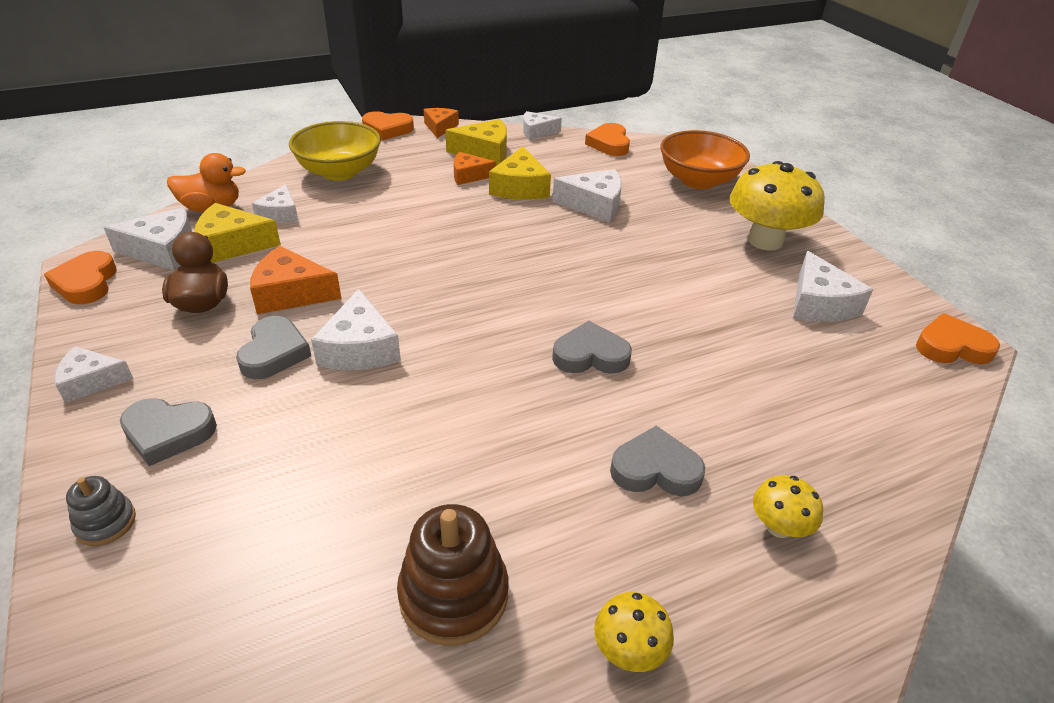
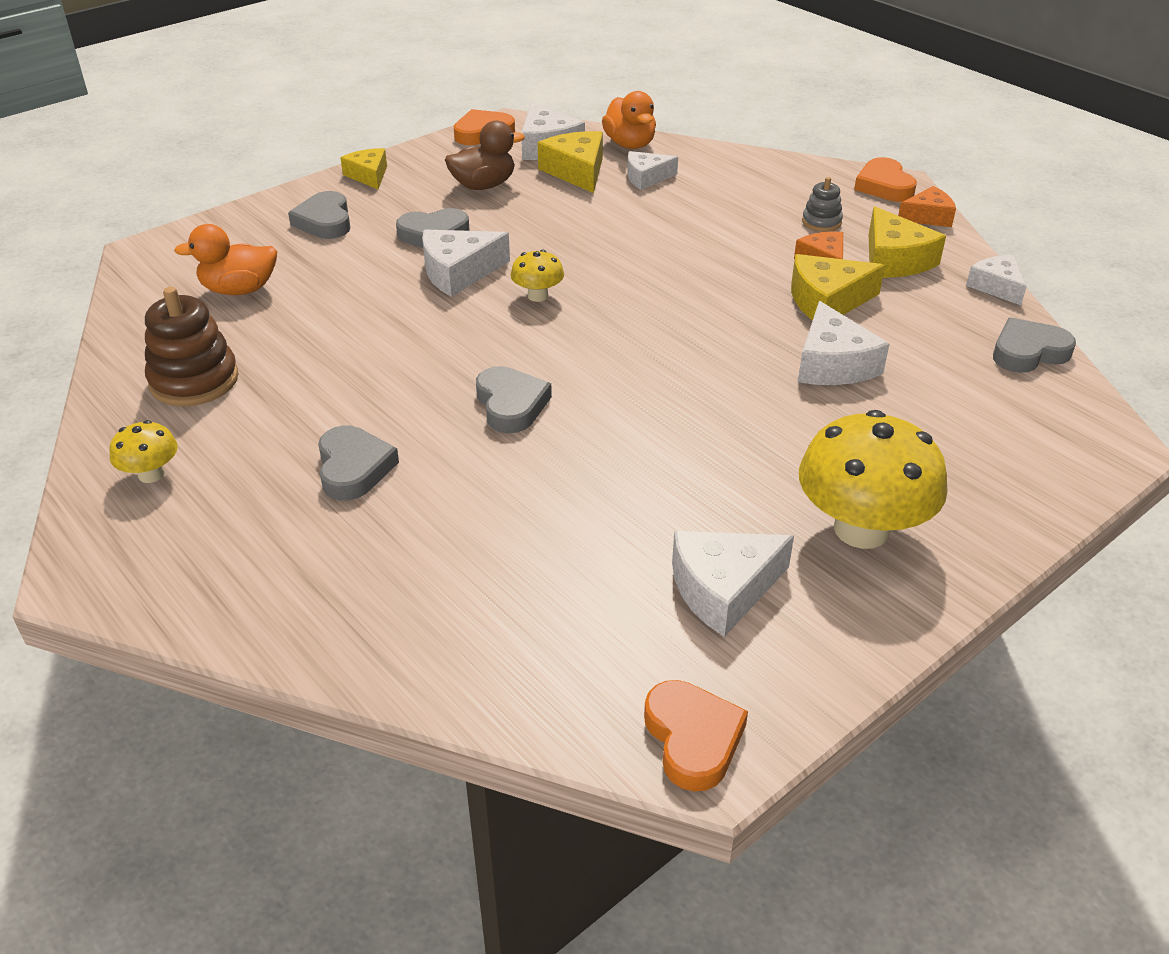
camera: 75 degrees right, 0 degrees up
(91, 381) = (368, 175): white cheese -> yellow cheese
(106, 523) = (236, 228): grey stacking toy -> grey stacking toy (821, 222)
(271, 532) = (239, 290): none -> orange duck
(291, 293) = (520, 219): orange cheese -> none
(339, 172) = (755, 184): yellow bowl -> none
(609, 144) = (1028, 352): orange heart -> grey heart
(698, 180) = (994, 449): orange bowl -> none
(779, 527) = (296, 557): yellow mushroom -> yellow mushroom (538, 296)

